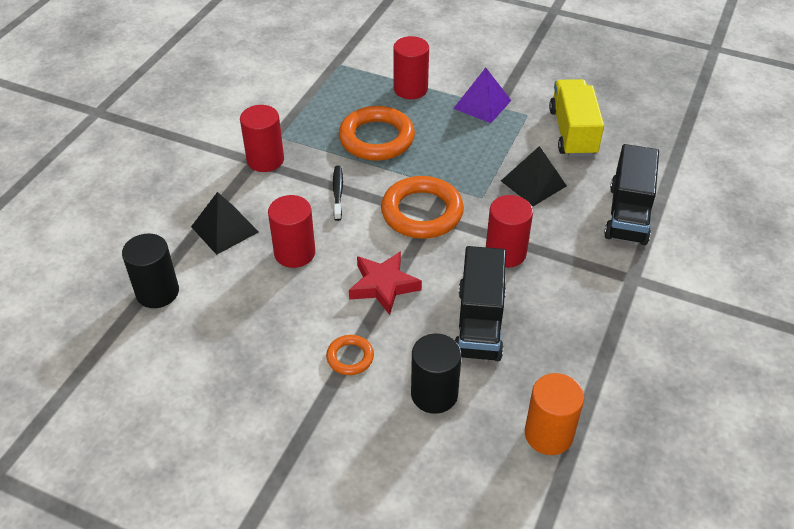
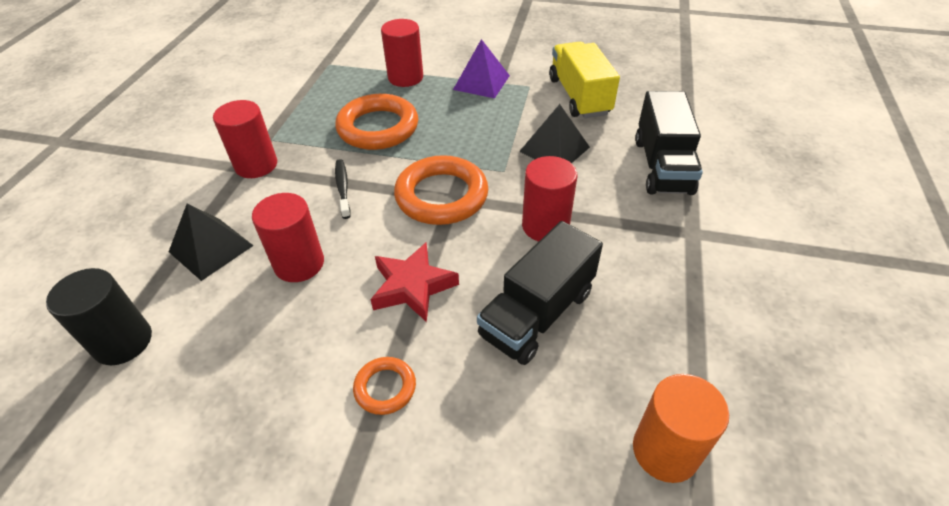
camera: 10 degrees left, 0 degrees up
(434, 394) = (504, 420): black cylinder -> none
(479, 323) = (537, 314): black truck -> black truck turned 45 degrees clockwise

